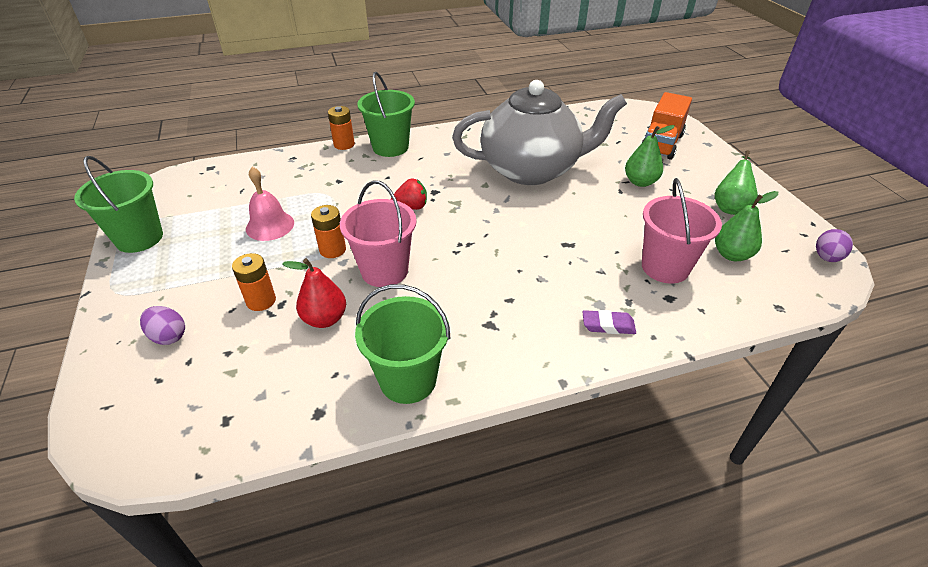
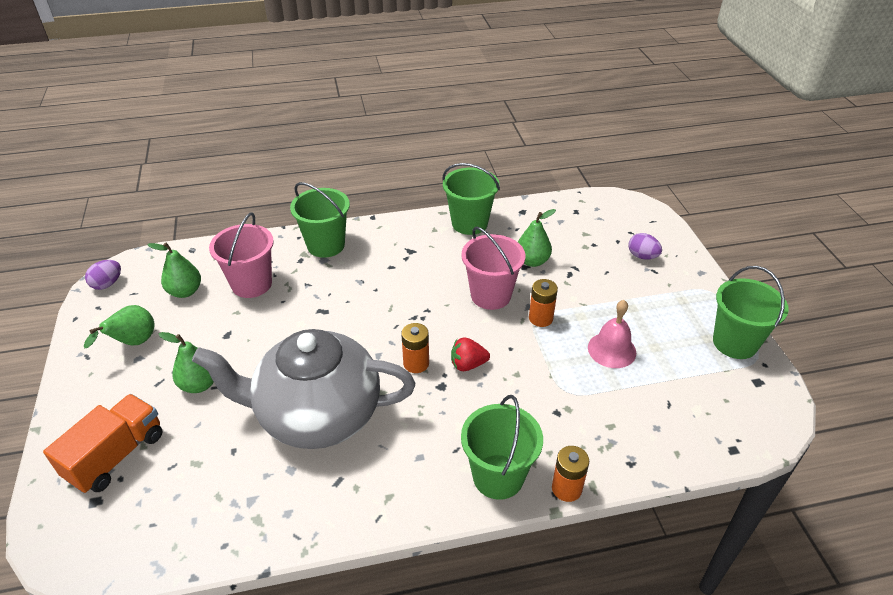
camera: 175 degrees left, 0 degrees up
(261, 301) = (586, 277): orange battery -> orange battery (416, 363)
(325, 319) = (532, 261): red pear -> green pear
(608, 325) = (326, 245): purple eraser -> green bucket

